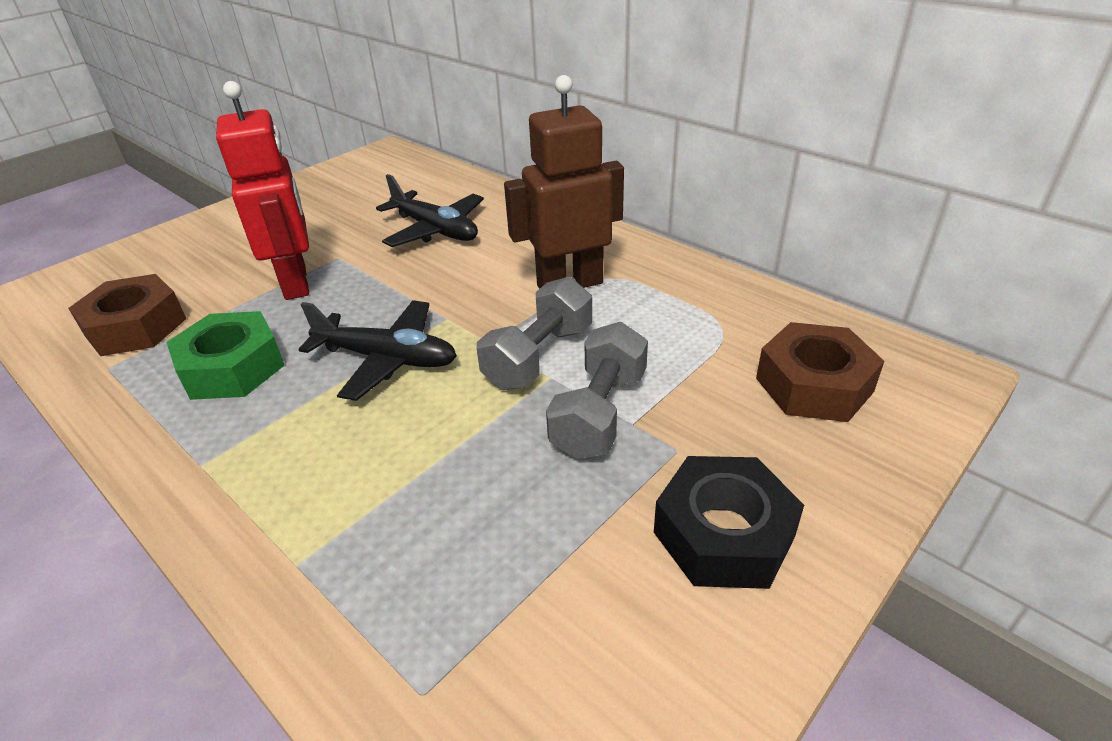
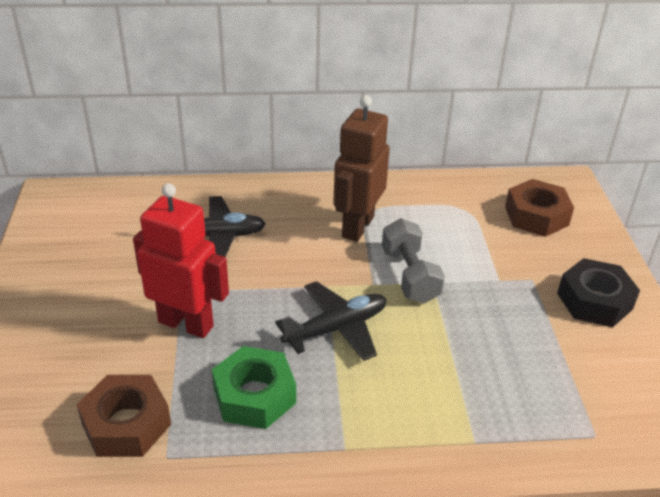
camera: 50 degrees left, 0 degrees up
(599, 413) = (480, 285): grey dumbbell -> none

